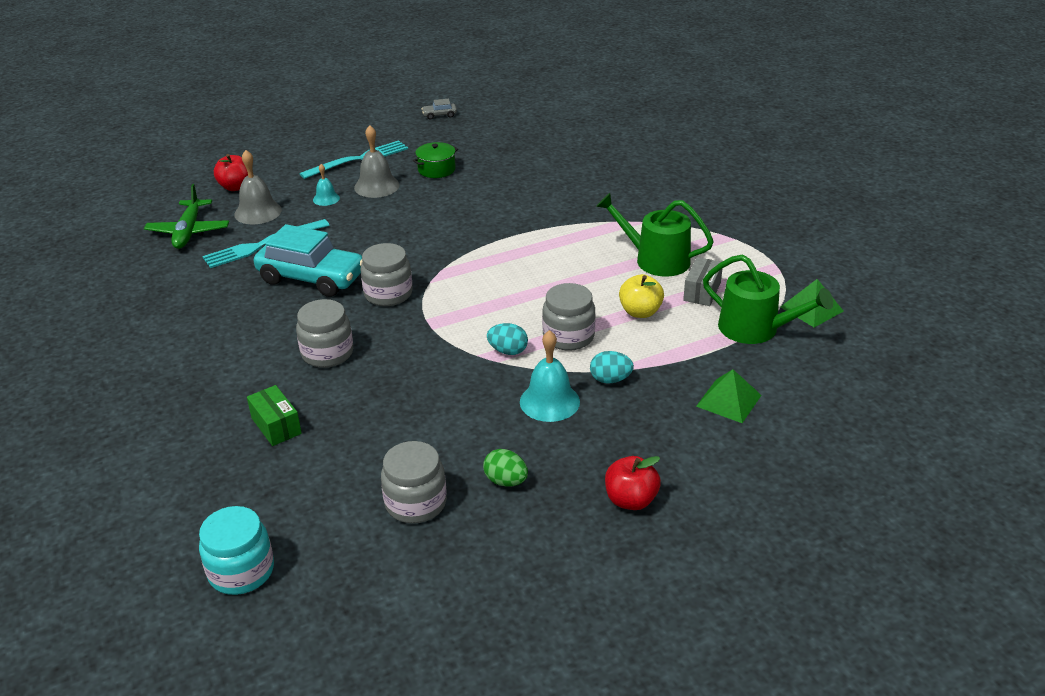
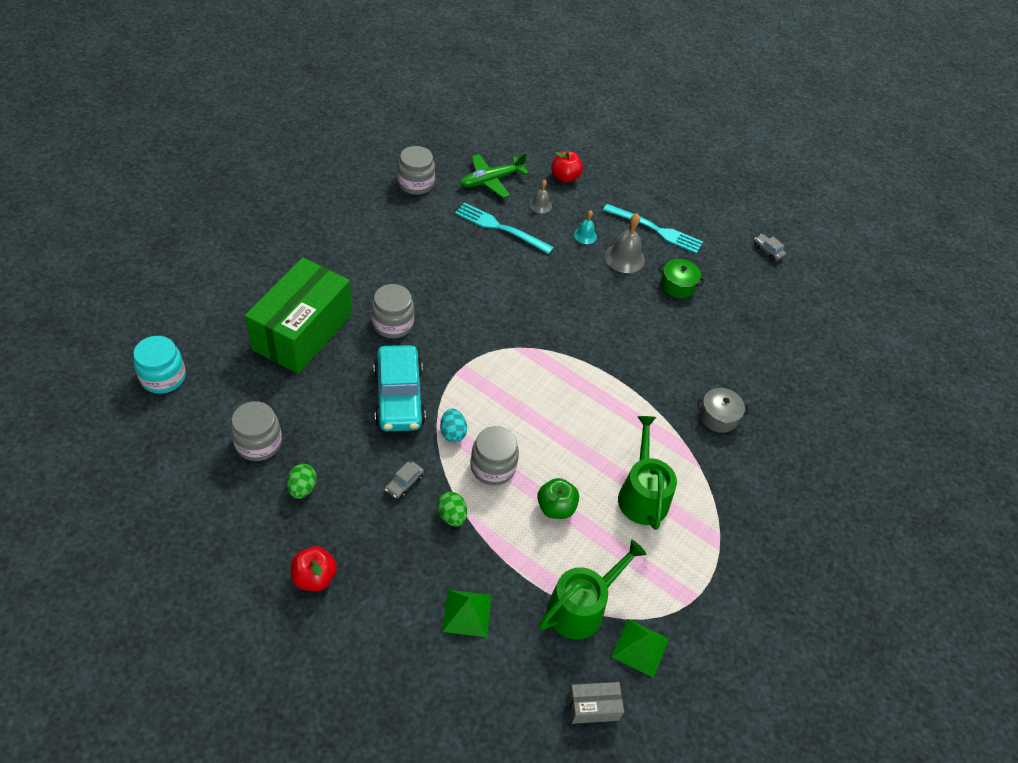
camera: 55 degrees right, 15 degrees up
(258, 212) = (540, 205): grey bell -> grey bell, size x0.58
(276, 426) = (302, 331): green box -> green box, size x2.42
(312, 278) = (476, 274): turquoise car -> turquoise car (399, 397)
(388, 294) = (483, 328): grey jar -> grey jar (416, 184)
(549, 401) = (404, 483): turquoise bell -> grey car
(599, 196) = (718, 417): none -> grey pot
(610, 380) = (451, 516): turquoise egg -> green egg
(640, 312) = (555, 507): yellow apple -> green apple
(702, 291) = (614, 546): grey box -> grey box (593, 707)
(755, 329) = (581, 607): green watering can -> green watering can turned 135 degrees counterclockwise

